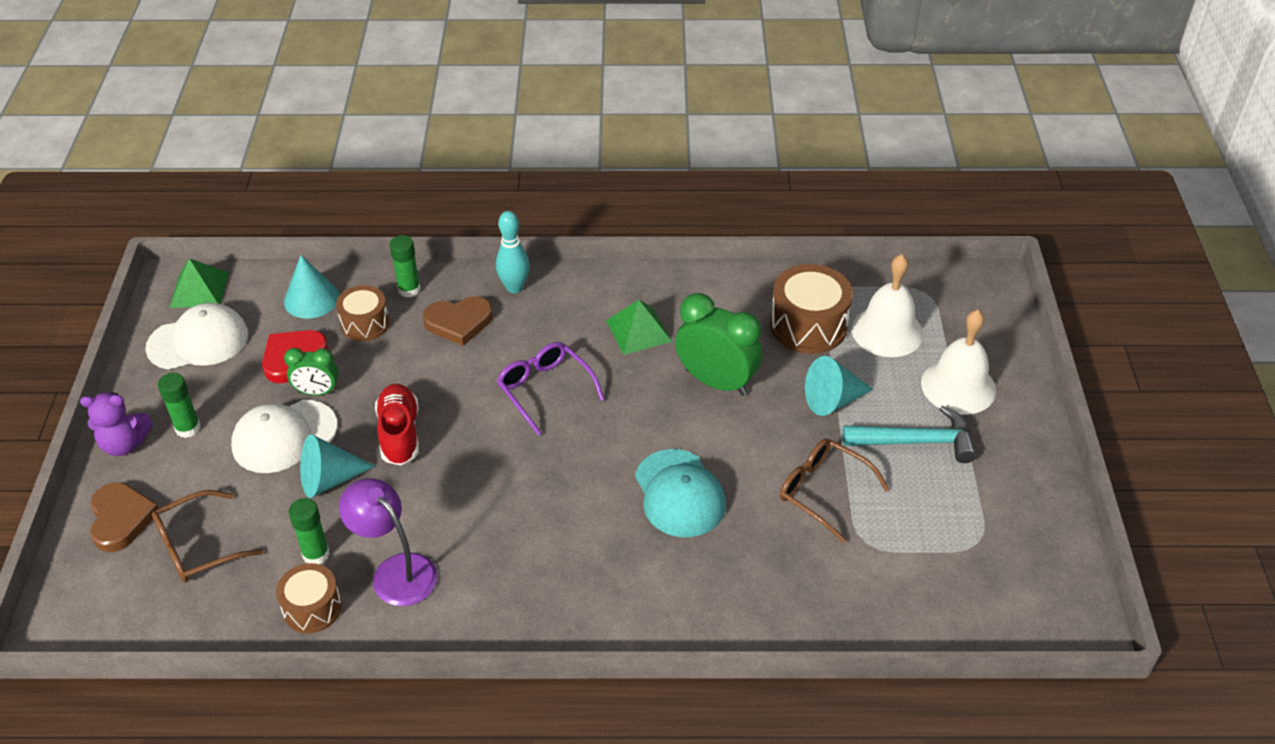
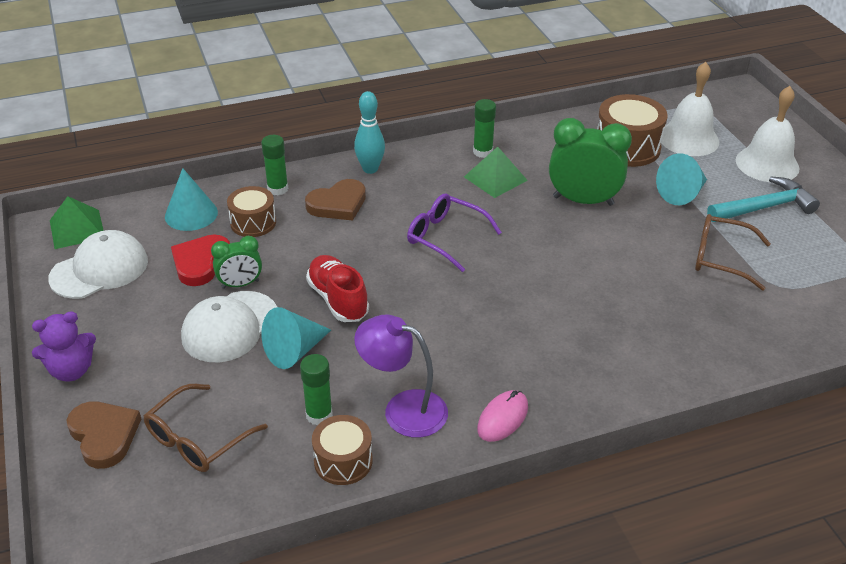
camera: 20 degrees left, 5 degrees down
(188, 428) = (130, 342): green glue stick -> green glue stick (482, 152)
(483, 609) = (502, 418): none -> pink mouse
(679, 493) = (609, 287): turquoise cap -> none

